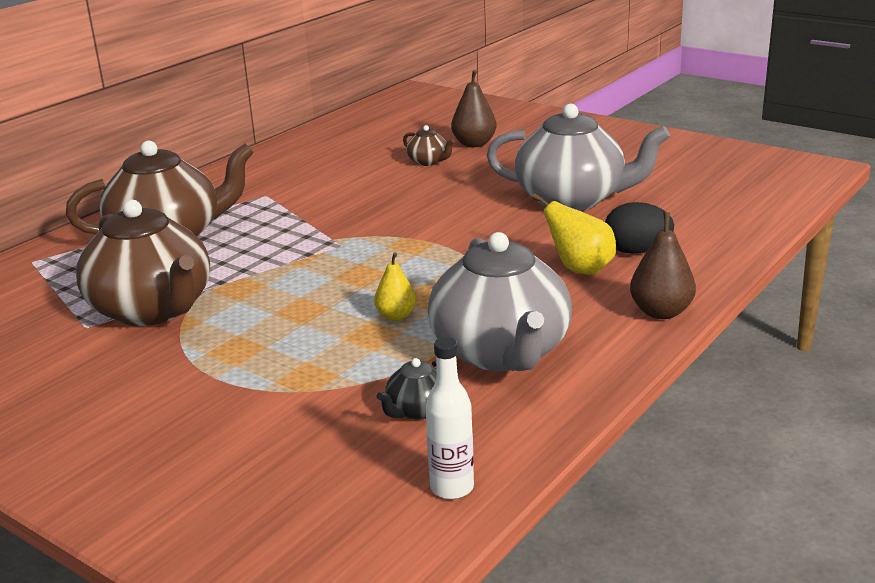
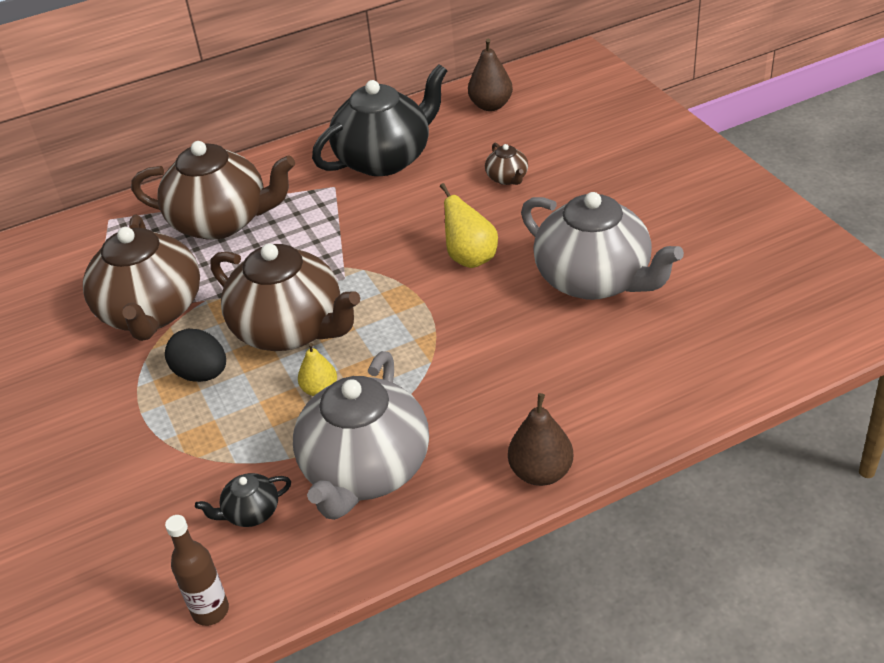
camera: 30 degrees right, 15 degrees up
(299, 171) = (385, 159): none -> black teapot
(322, 287) = (291, 329): none -> brown teapot
(452, 488) = (210, 611): white bottle -> brown bottle
(474, 144) = (571, 162): brown pear -> brown pear (491, 105)
(580, 269) = (518, 386): yellow pear -> yellow pear (470, 258)
(636, 251) = (591, 378): black egg -> black egg (202, 374)

